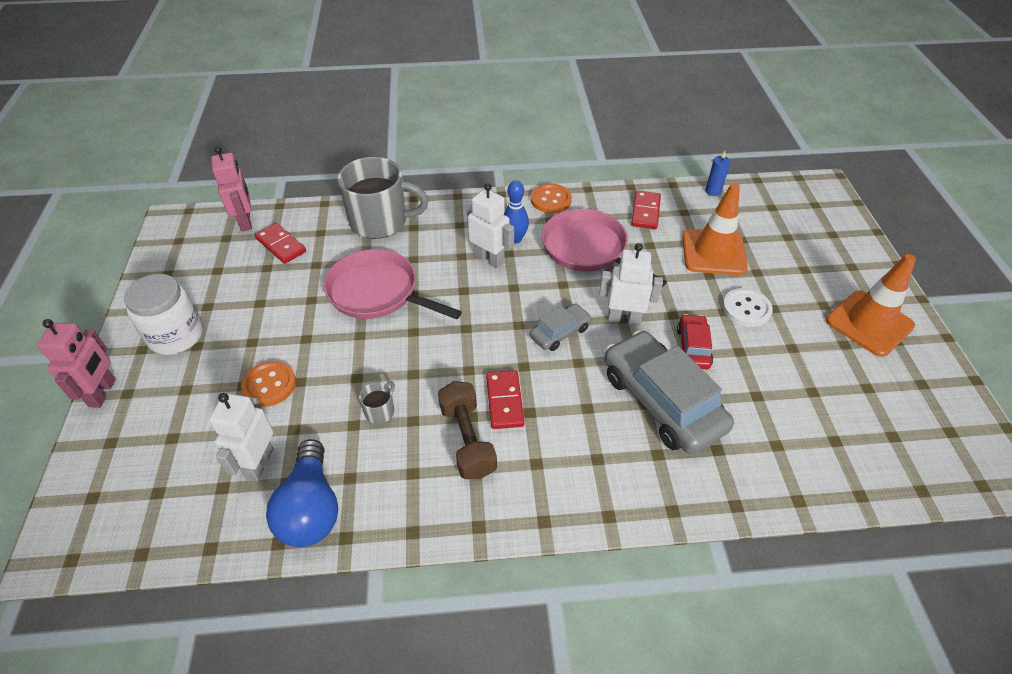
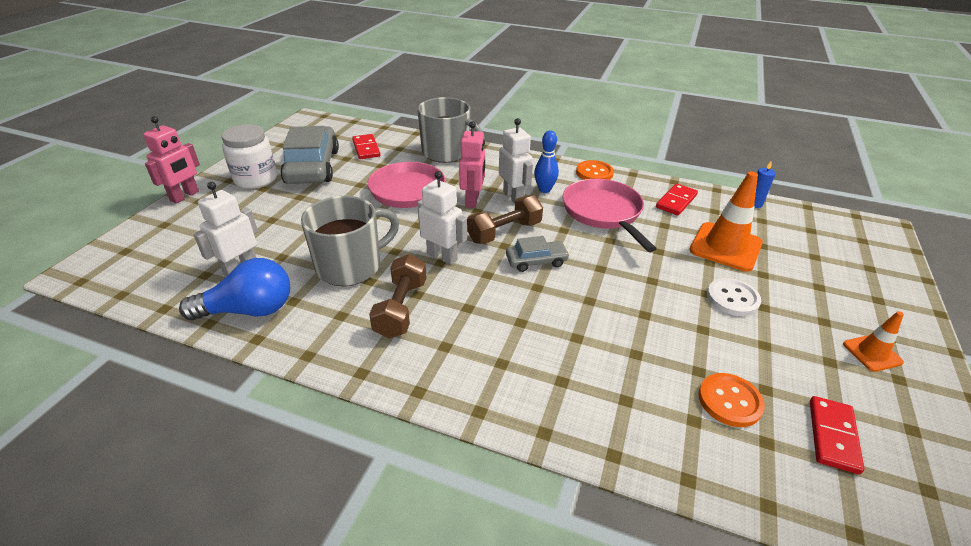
camera: 25 degrees right, 10 degrees down
(246, 222) = (354, 130): pink robot -> pink robot (472, 200)
(269, 385) = (289, 225): orange button -> orange button (729, 401)
(311, 508) = (249, 310): blue light bulb -> blue light bulb turned 120 degrees counterclockwise
(380, 411) = (351, 266): grey mug -> grey mug, size x2.42
(505, 401) = (452, 293): red domino -> red domino (833, 436)
(508, 308) = (504, 232): none -> brown dumbbell
(624, 318) = (602, 269): white robot -> white robot (442, 256)
(662, 401) = (595, 341): grey car -> grey car (313, 166)
(693, 347) = (655, 311): red car -> none
(869, 323) = (872, 353): orange traffic cone -> orange traffic cone, size x0.54

